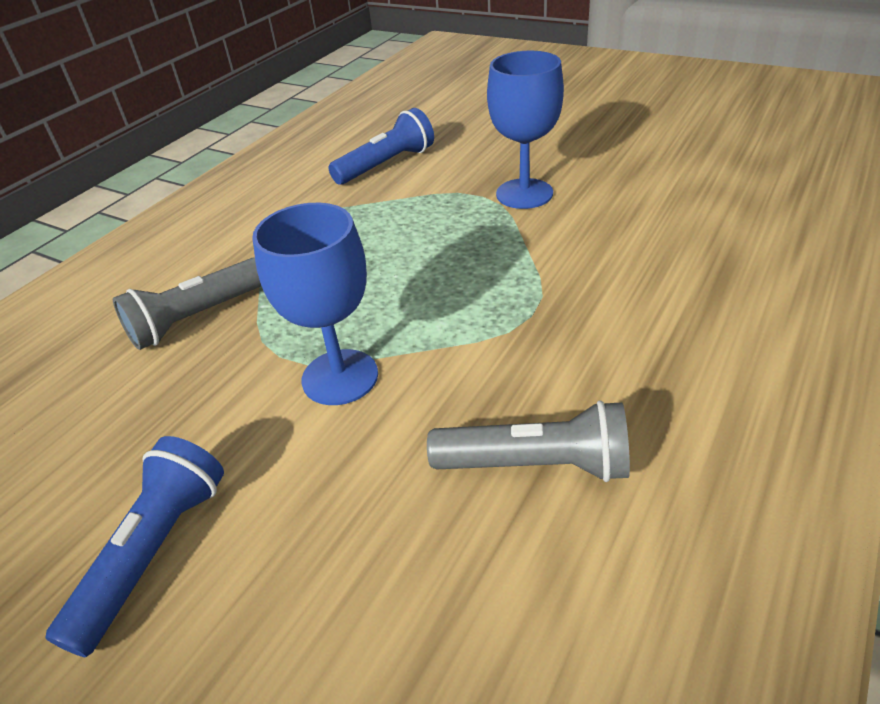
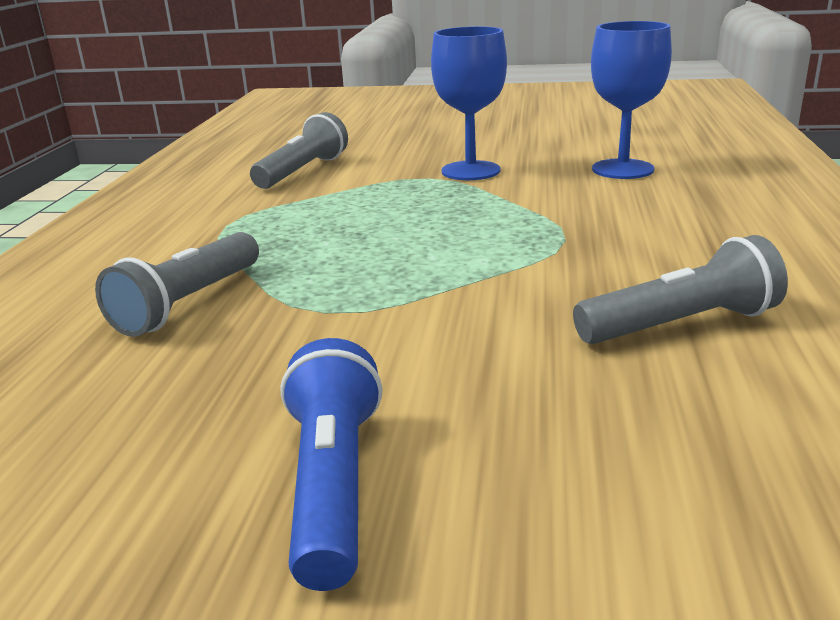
camera: 25 degrees left, 15 degrees down
(340, 377) = (414, 311): blue goblet -> blue goblet (622, 169)
(386, 165) = (303, 171): blue flashlight -> grey flashlight

